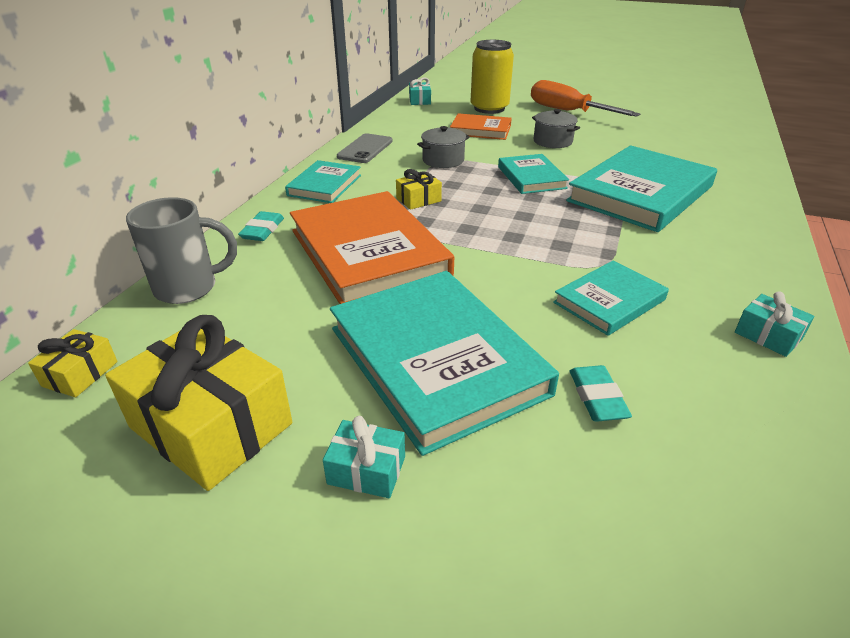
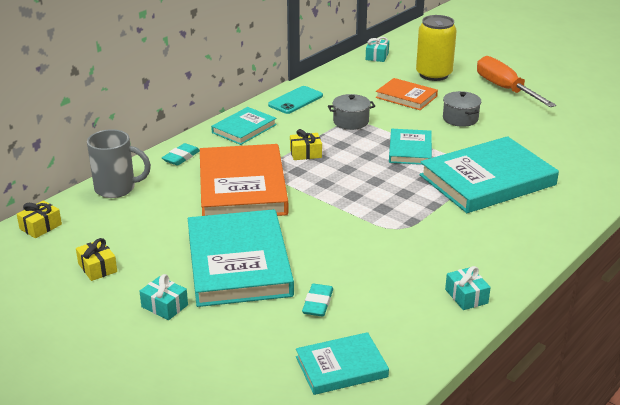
camera: 20 degrees right, 5 degrees down
(211, 425) = (97, 268): yellow gift -> yellow gift, size x0.48
(365, 149) = (295, 100): grey phone -> turquoise phone
(609, 301) = (379, 253): turquoise book -> turquoise book (341, 367)

